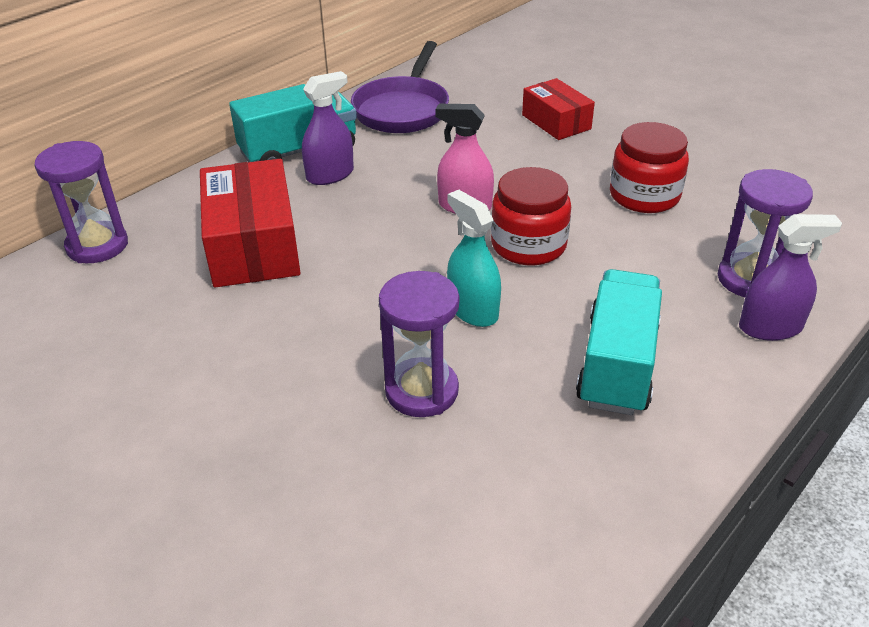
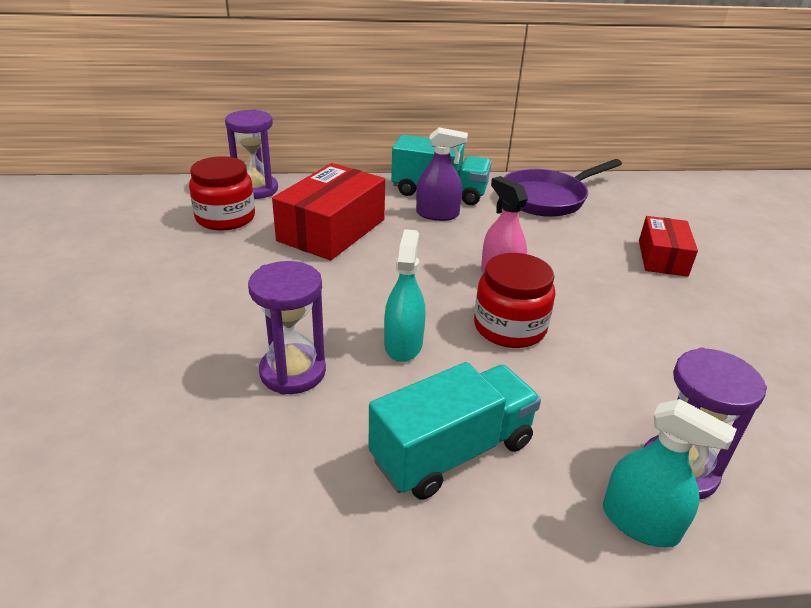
camera: 40 degrees right, 5 degrees down
(644, 196) = (666, 347): red jar -> red jar (225, 218)
(770, 327) = (640, 522): purple spray bottle -> turquoise spray bottle

